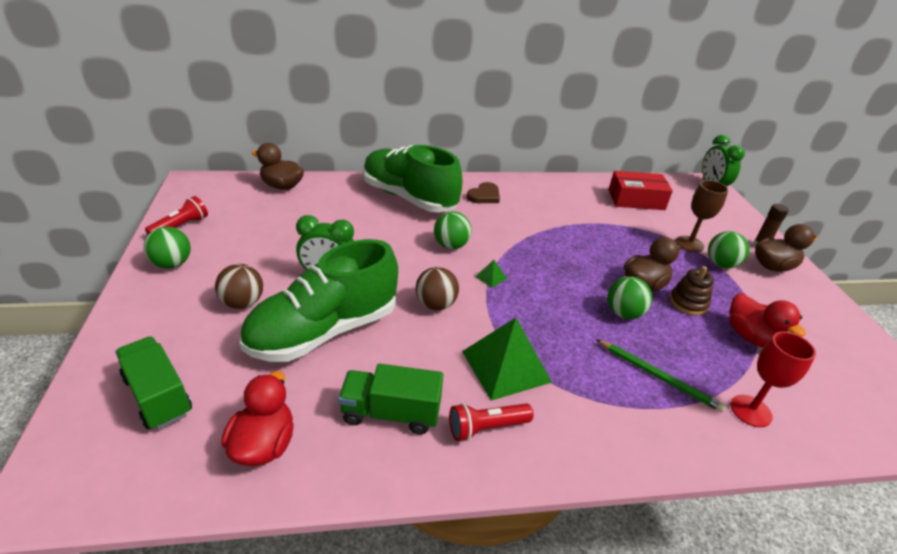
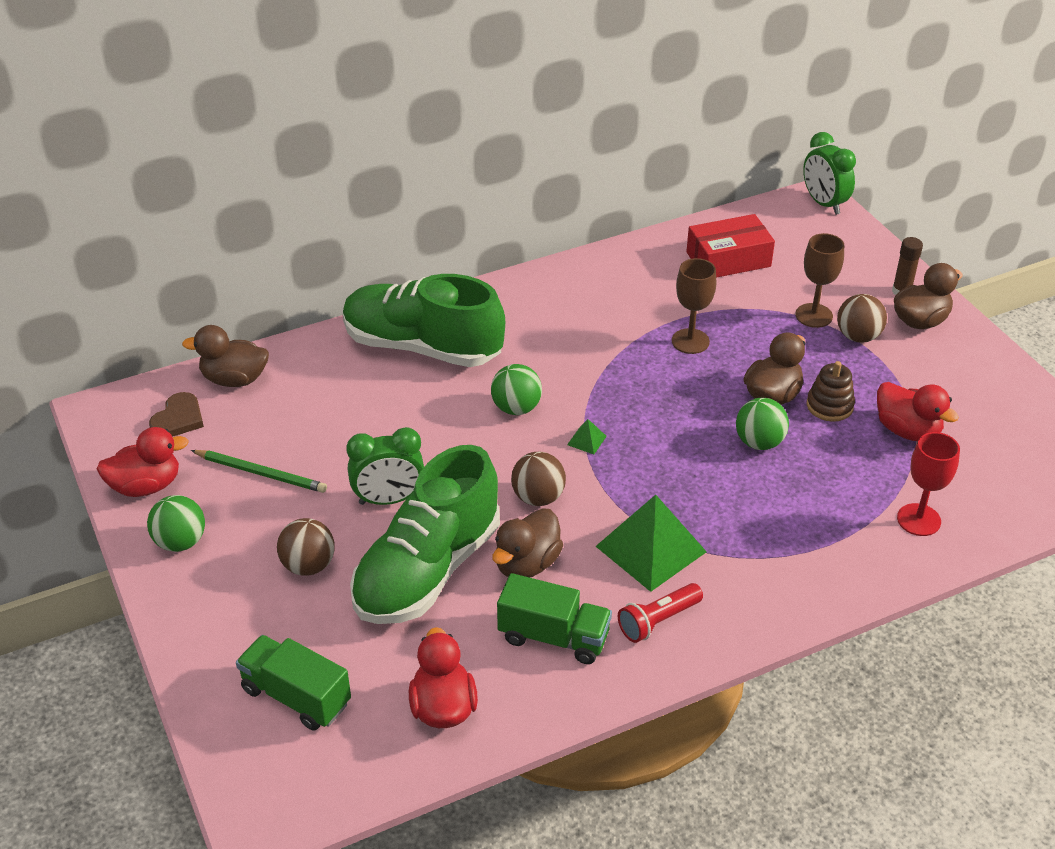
camera: 15 degrees left, 5 degrees up
(181, 226) = (146, 486): red flashlight -> red duck
(391, 413) = (553, 637): green truck -> green truck turned 150 degrees counterclockwise
(401, 348) = (526, 564): none -> brown duck
(484, 196) = (523, 313): brown heart -> brown heart (178, 419)
(592, 237) = (690, 341): none -> brown goblet
(658, 377) = (817, 510): green pencil -> green pencil (261, 473)
(721, 264) = (858, 336): green ball -> brown ball

